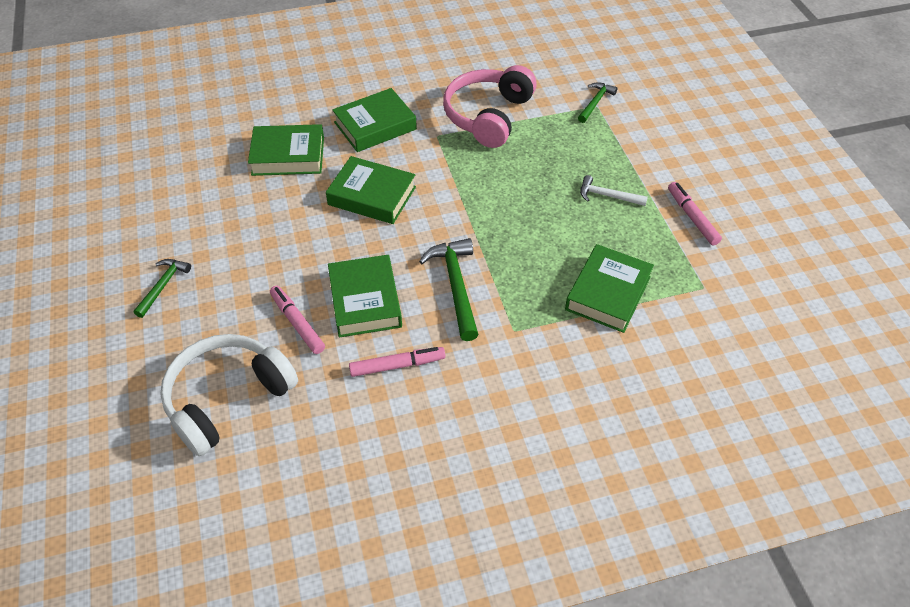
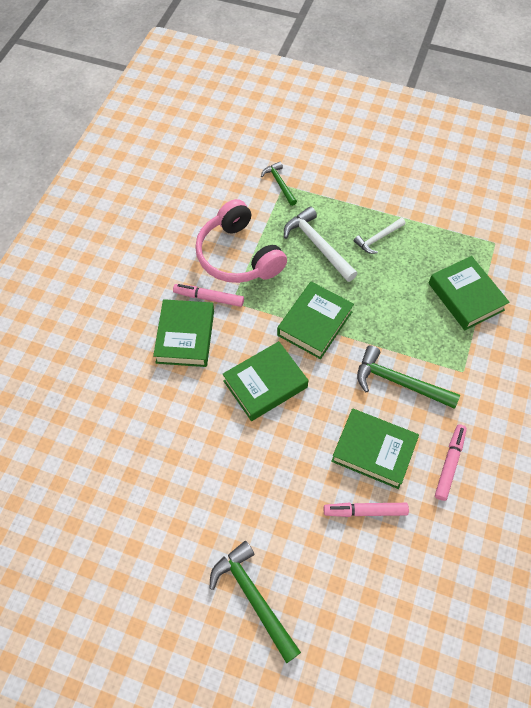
camera: 55 degrees left, 10 degrees up
(163, 286) = (253, 597): green hammer -> green hammer, size x1.64
(228, 399) = (410, 602): white headphones -> none
(288, 156) = (169, 420): green book -> green book (315, 323)
(554, 159) = (318, 245): none -> white hammer
(692, 217) = (432, 207): pink marker -> pink marker (209, 298)

